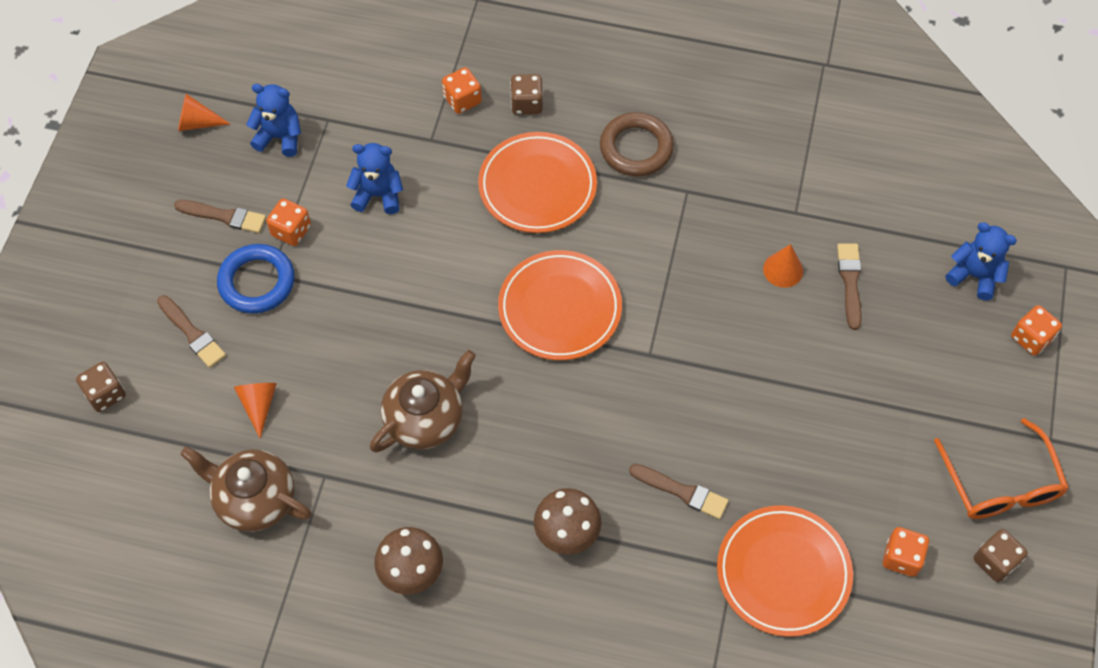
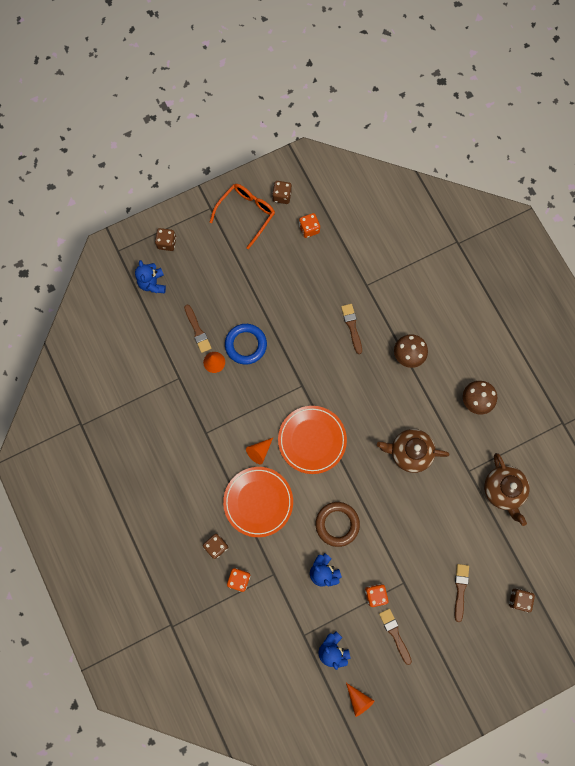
camera: 130 degrees left, 15 degrees up
(257, 282) = (412, 585): blue ring -> blue ring (246, 345)
(259, 405) = (464, 527): orange cone -> orange cone (259, 451)
(636, 148) = (200, 474): brown ring -> brown ring (337, 524)
(783, 573) = (352, 266): orange plate -> none
(850, 282) = (197, 330): brown brush -> brown brush turned 75 degrees counterclockwise
(1031, 338) = (167, 243): orange dice -> brown dice

